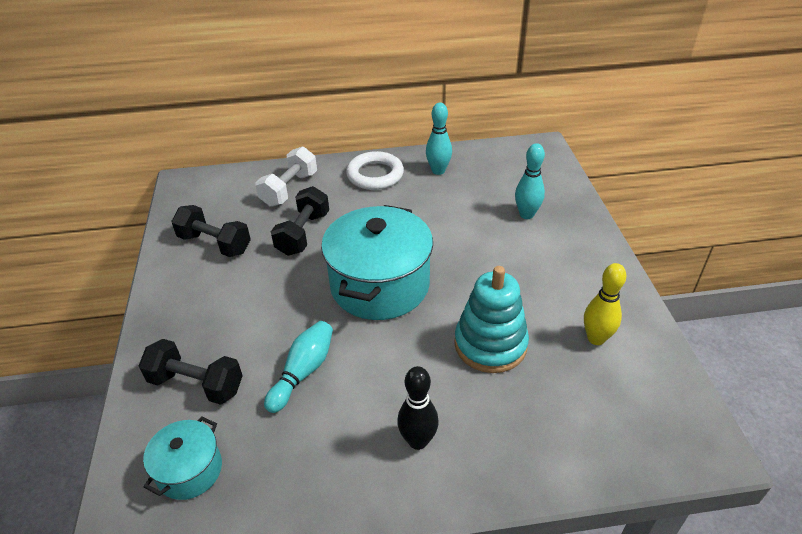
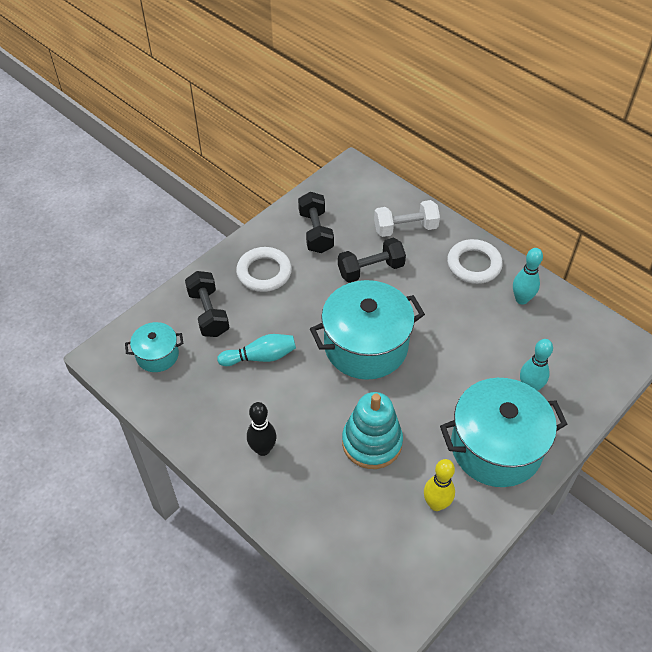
camera: 50 degrees right, 10 degrees up
(208, 307) = (264, 272): none -> white ring
(567, 266) = (496, 447): none -> turquoise pot

